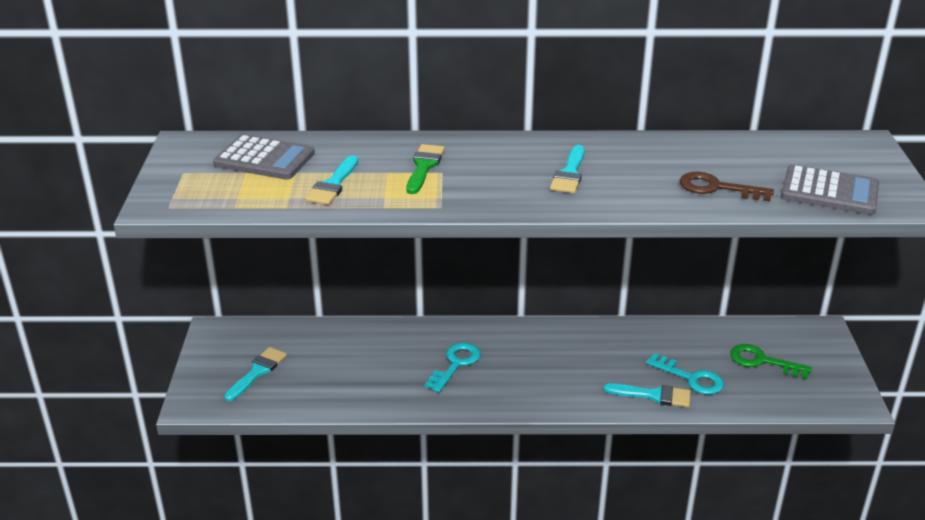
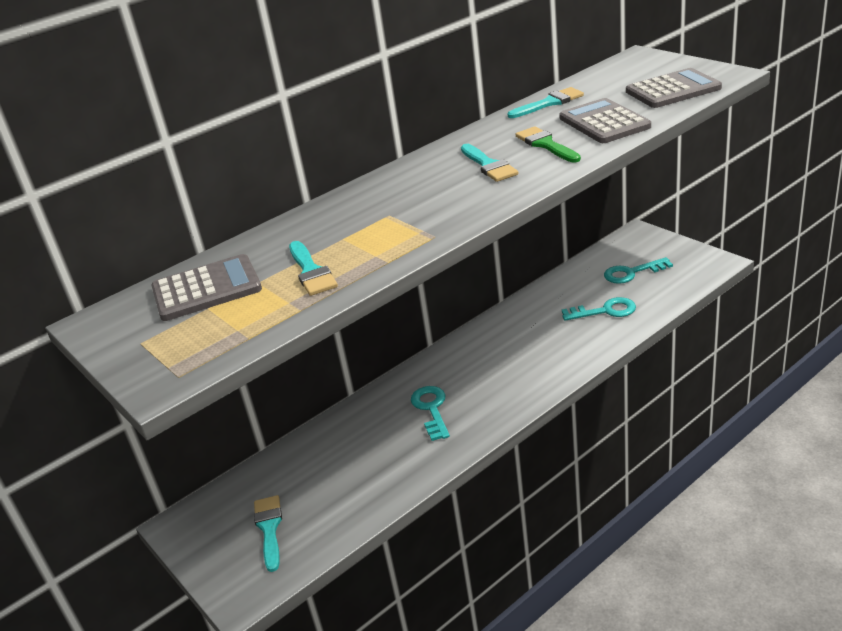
camera: 35 degrees left, 0 degrees up
(424, 167) = (366, 219): green brush -> green brush (546, 145)
(653, 395) = (598, 337): turquoise brush -> turquoise brush (549, 103)
(717, 188) = (604, 122): brown key -> grey calculator
(762, 361) = (632, 273): green key -> turquoise key

